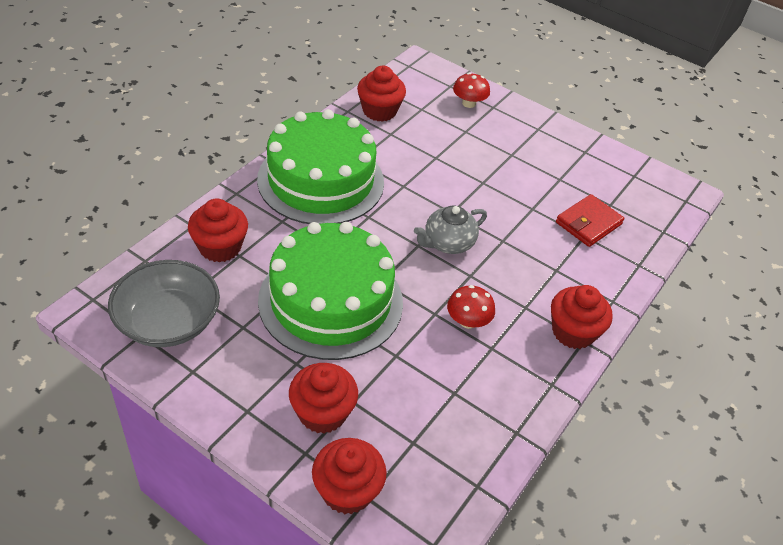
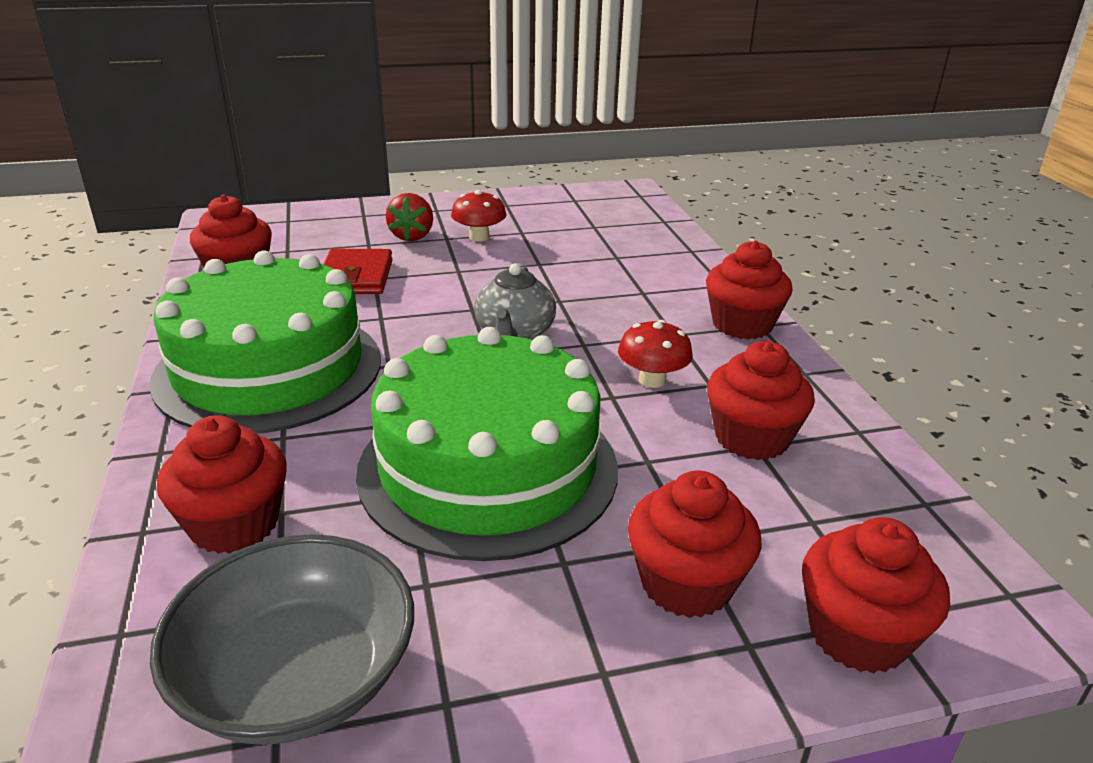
camera: 45 degrees left, 15 degrees down
(459, 388) = (751, 438): none -> red cupcake
(469, 103) = (333, 223): red mushroom -> red mushroom (479, 237)
(495, 141) = (412, 236): none -> red strawberry
(588, 223) = (603, 247): red wallet -> red wallet (356, 277)

